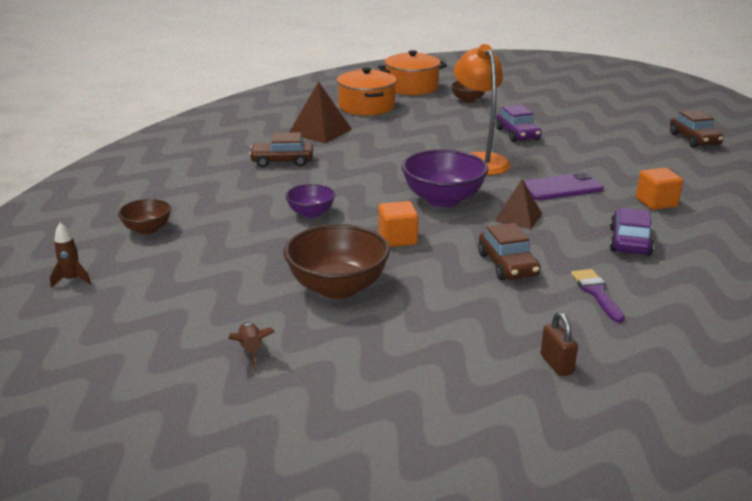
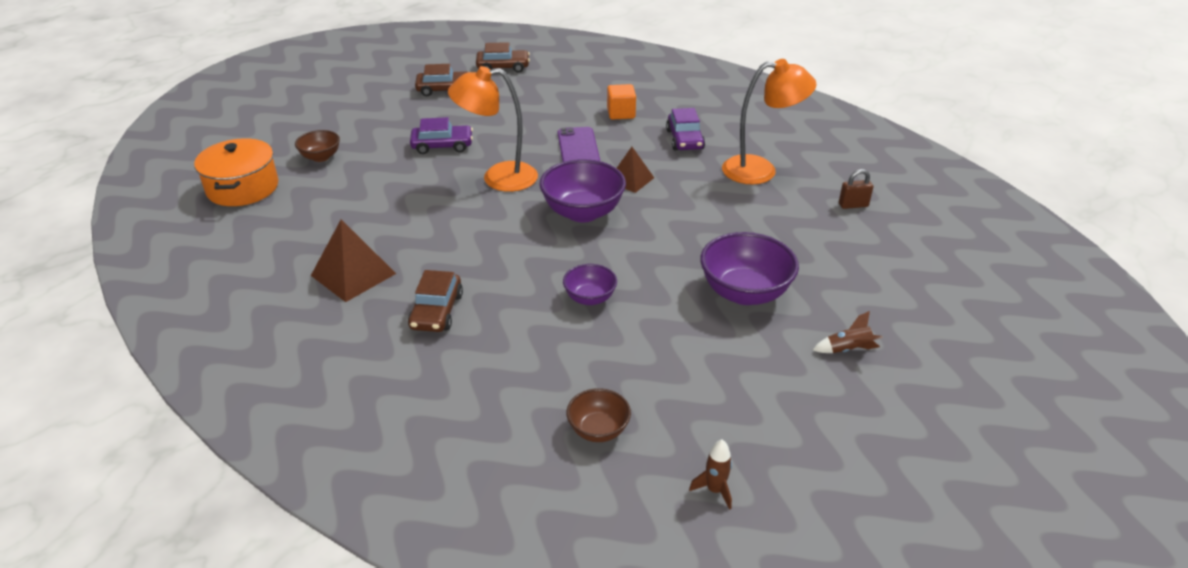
camera: 80 degrees left, 10 degrees up
(338, 287) = (744, 292): brown bowl -> purple bowl
(366, 106) = (288, 230): orange pot -> none
(397, 239) = (658, 249): orange cube -> none
(507, 265) = (714, 200): brown car -> brown car (444, 89)
(596, 293) = (760, 170): purple brush -> orange lamp
(629, 241) = (684, 139): purple car -> purple car turned 120 degrees counterclockwise

